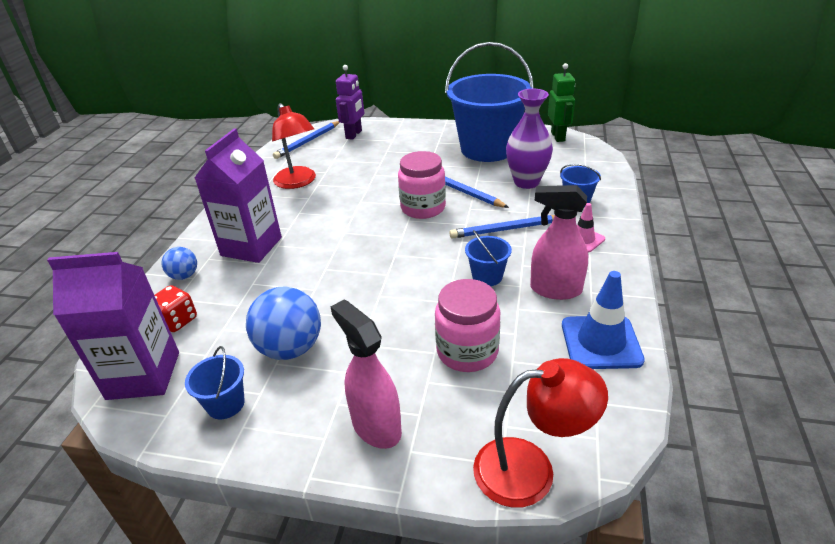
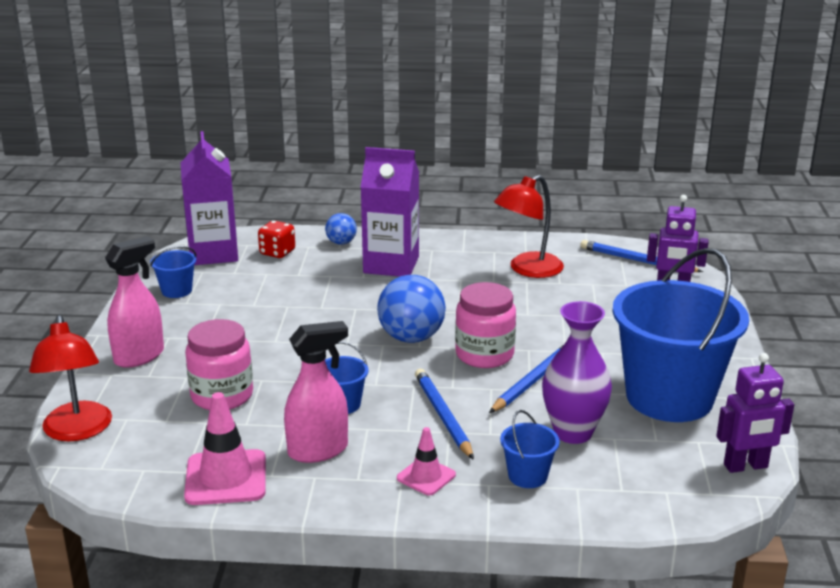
camera: 80 degrees right, 10 degrees down
(290, 348) = (237, 307): blue ball -> blue ball (411, 337)
(555, 289) = (318, 450): pink spray bottle -> pink spray bottle turned 60 degrees clockwise
(558, 136) = (746, 466): green robot -> purple robot
(601, 342) = (226, 478): blue traffic cone -> pink traffic cone

